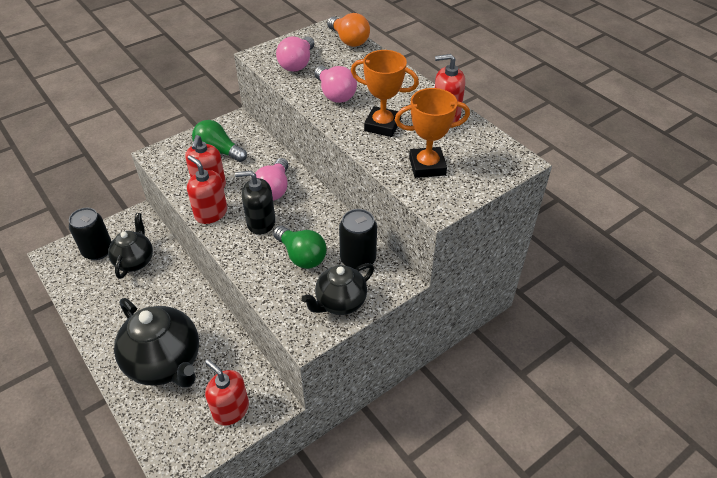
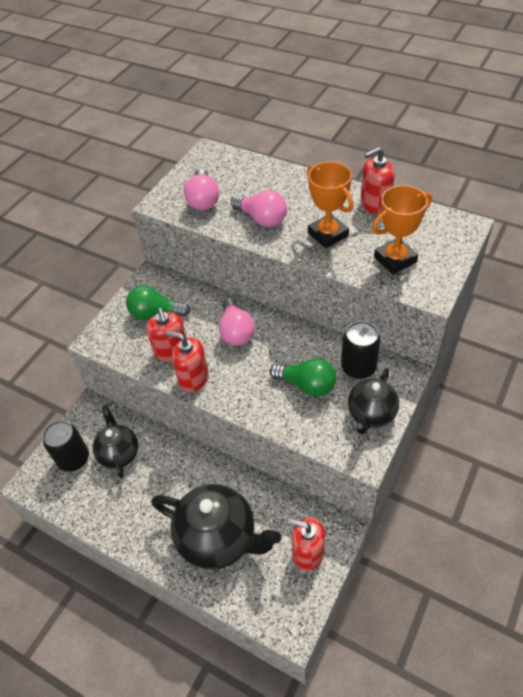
camera: 20 degrees left, 5 degrees up
(261, 222) = (247, 368): black soap dispenser -> none
(349, 40) = (234, 159): orange light bulb -> none
(382, 125) = (328, 234): orange trophy -> orange trophy turned 60 degrees clockwise

